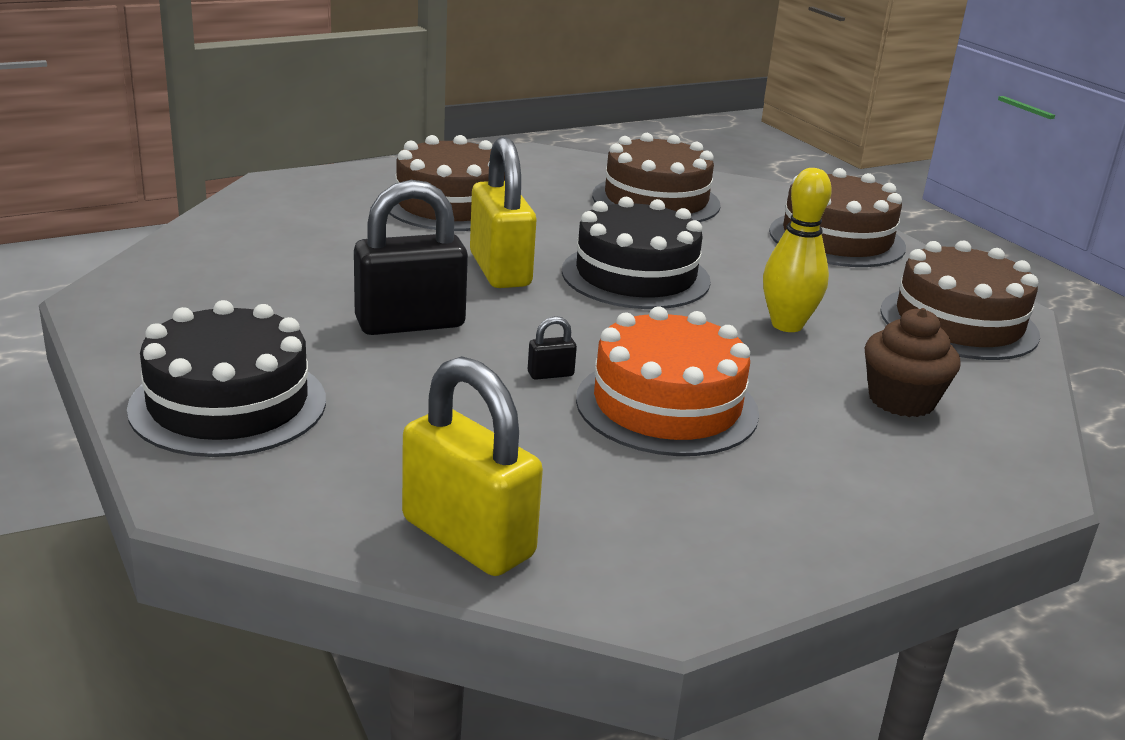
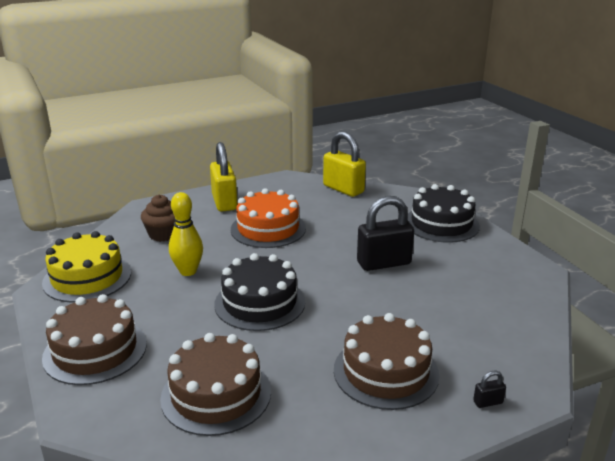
camera: 175 degrees left, 0 degrees up
(500, 270) = (342, 303): yellow padlock -> yellow padlock (224, 202)
(550, 374) = (315, 240): black padlock -> black padlock (488, 402)
(958, 323) = (87, 277): brown cake -> yellow cake

